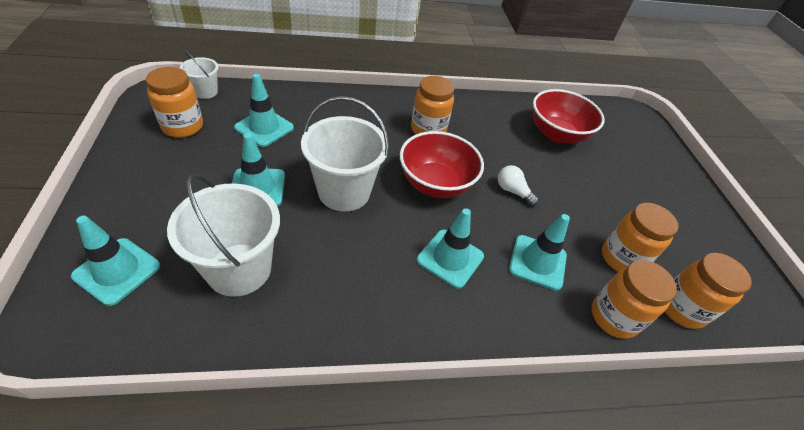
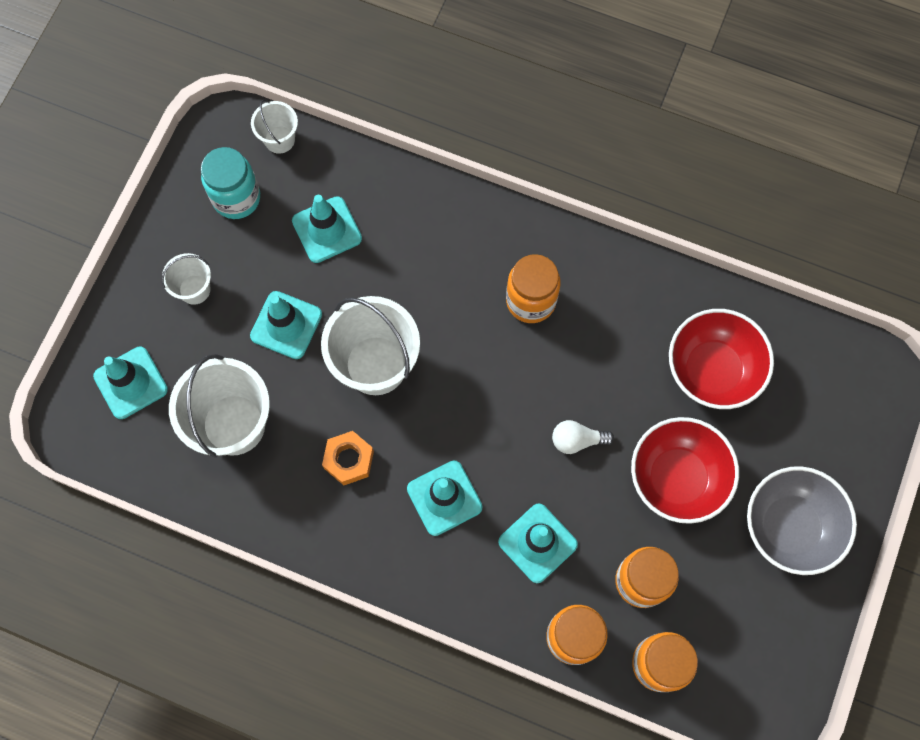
camera: 35 degrees right, 25 degrees up
(164, 187) = (194, 289): none -> white bucket
(183, 126) = (236, 198): orange jar -> turquoise jar
(358, 259) = (349, 460): none -> orange nut
(435, 184) = (488, 393): red bowl -> red bowl (677, 478)
(512, 191) = (577, 440): white light bulb -> white light bulb turned 75 degrees counterclockwise
(668, 194) = (789, 526): none -> grey bowl

